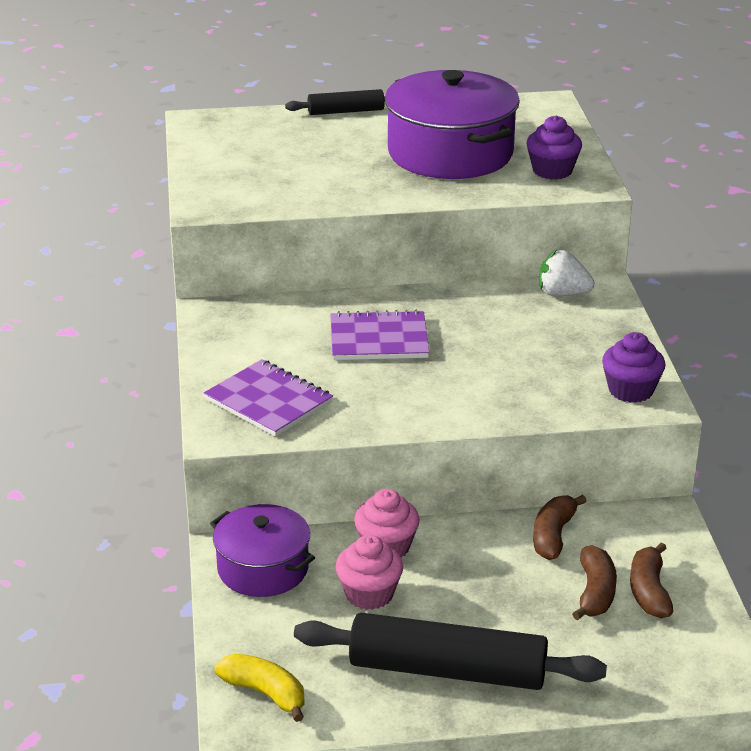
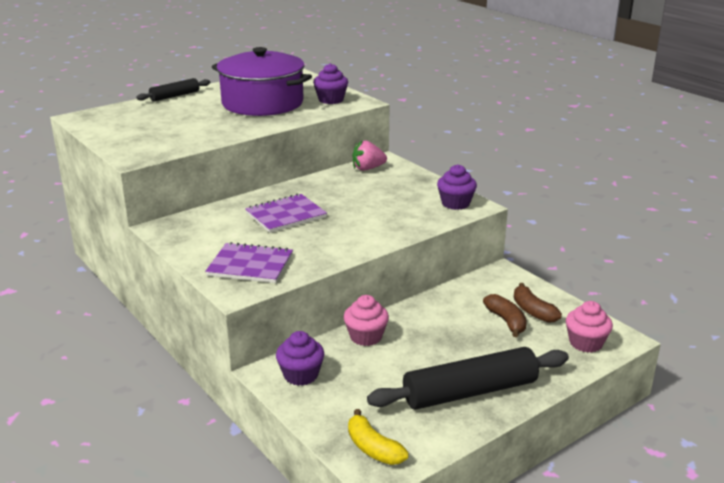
camera: 30 degrees left, 5 degrees down
(263, 568) = (301, 375): purple pot -> purple cupcake
(265, 693) = (373, 448): yellow banana -> yellow banana turned 135 degrees counterclockwise
(369, 594) = (381, 366): pink cupcake -> pink cupcake (585, 343)
(553, 536) = (454, 300): brown banana -> none
(562, 294) = (368, 168): white strawberry -> pink strawberry

